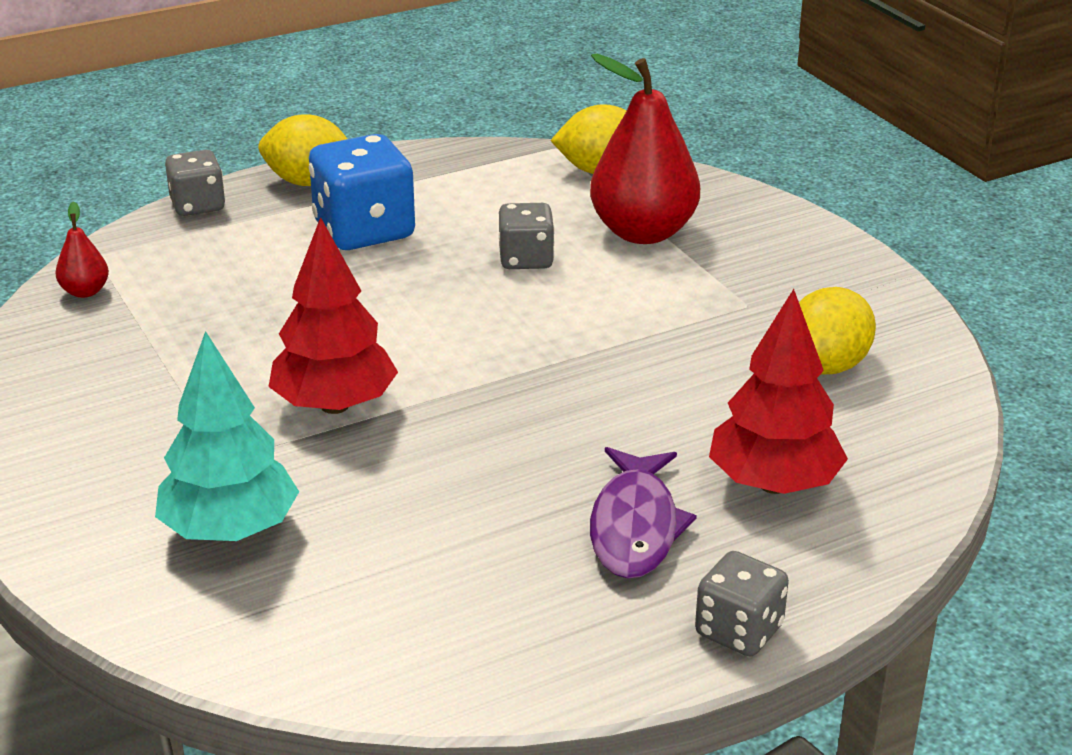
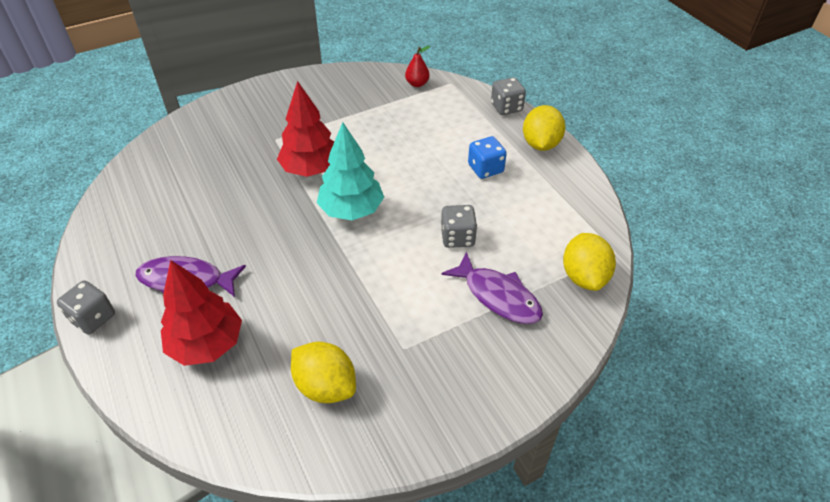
camera: 90 degrees right, 15 degrees up
(230, 531) = (221, 145): turquoise tree -> turquoise tree (351, 210)
(364, 231) = (485, 169): blue dice -> blue dice, size x0.60
(643, 232) = (498, 296): red pear -> purple fish

